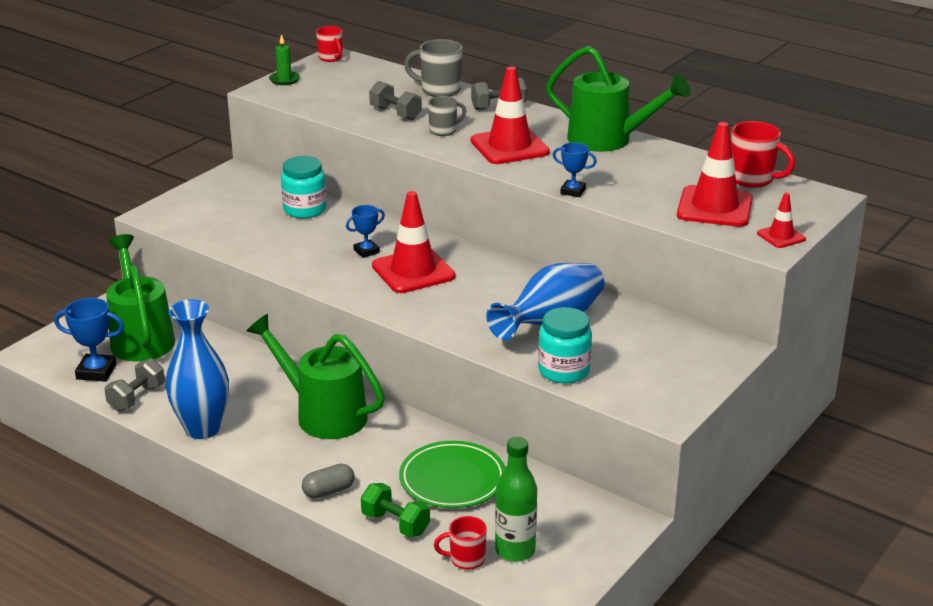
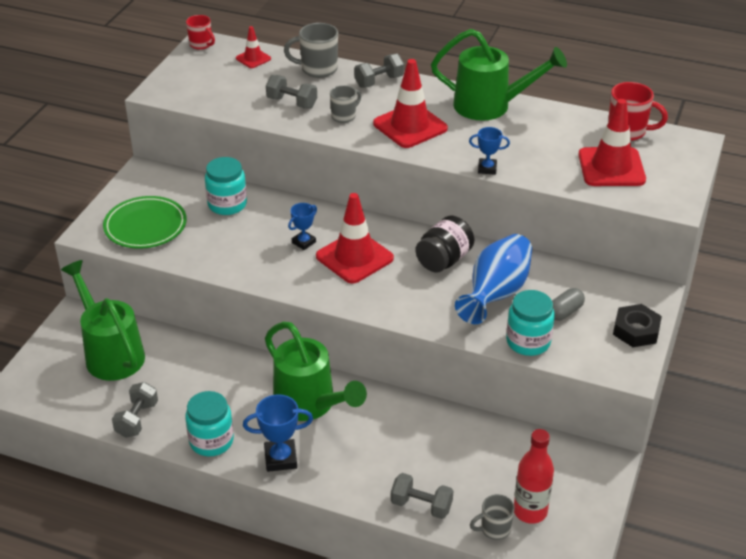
camera: 15 degrees left, 10 degrees up
(96, 372) = (86, 398): blue trophy -> blue trophy (280, 458)
(202, 429) = (211, 441): blue vase -> turquoise jar
(284, 80) = (171, 77): green candle -> none
(323, 414) = (310, 404): green watering can -> green watering can turned 150 degrees counterclockwise
(328, 491) = (350, 484): grey capsule -> grey capsule (564, 312)
(395, 524) = (421, 505): green dumbbell -> grey dumbbell
(452, 479) = (449, 450): green plate -> green plate (145, 226)
(466, 559) = (494, 529): red mug -> grey mug
(509, 287) = (444, 260): none -> black jar
(515, 550) = (530, 511): green bottle -> red bottle
(694, 379) = (636, 330): none -> black nut
(781, 236) = (678, 190): red traffic cone -> red traffic cone (253, 58)

